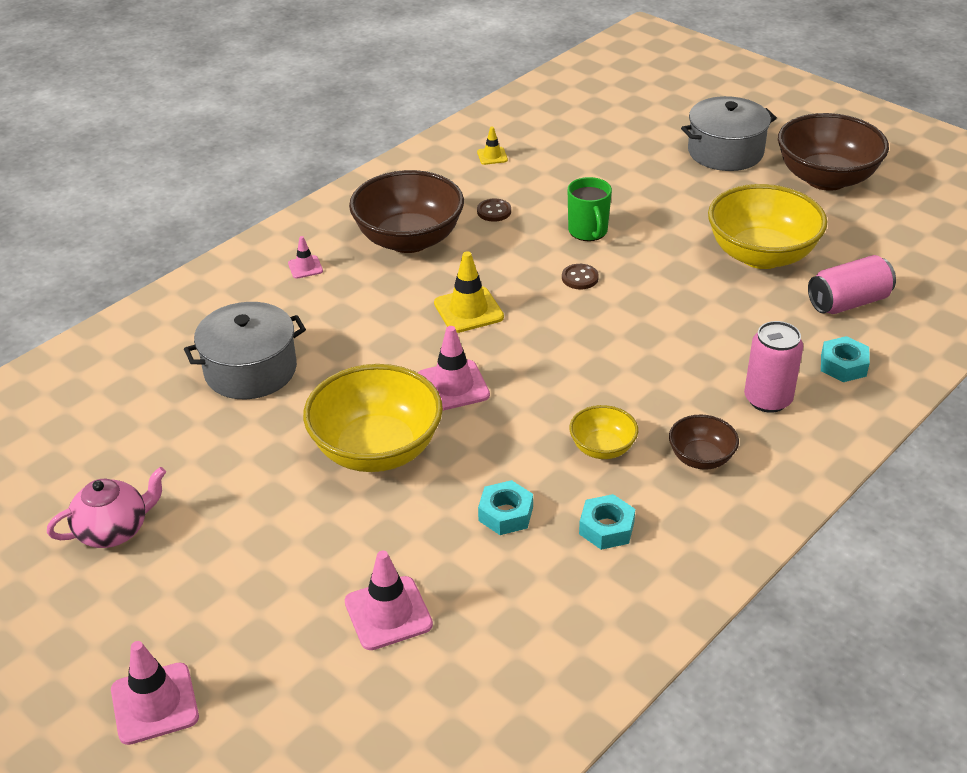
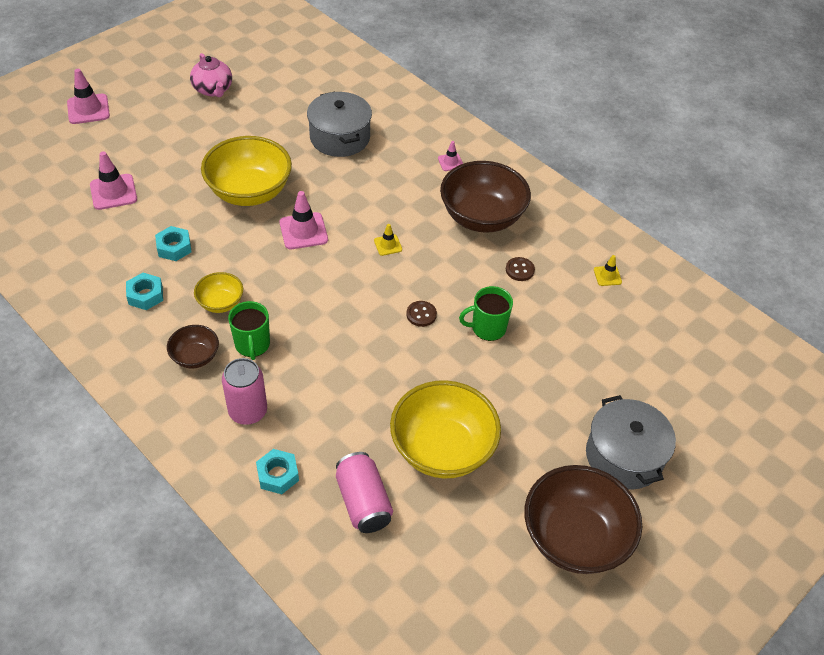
camera: 90 degrees right, 10 degrees up
(468, 310) = (388, 245): yellow traffic cone -> yellow traffic cone, size x0.55
(665, 409) = (252, 345): none -> green mug

